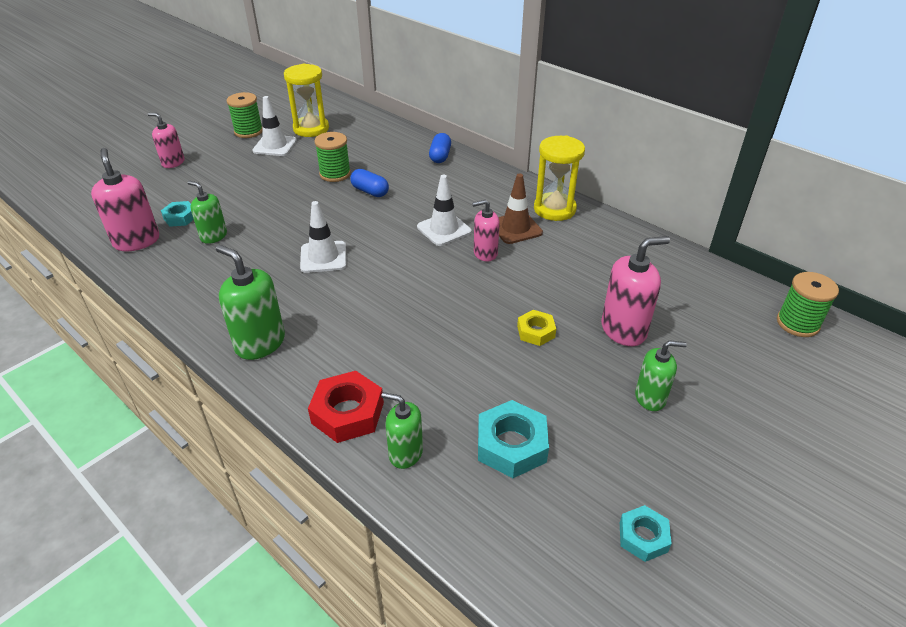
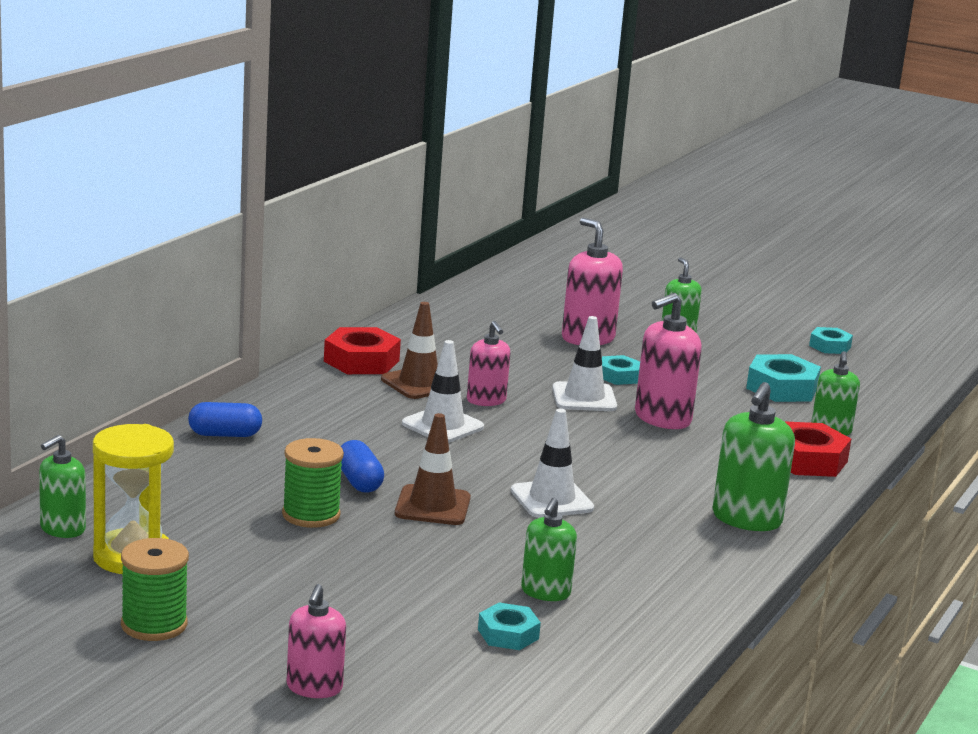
camera: 105 degrees left, 20 degrees down
(136, 241) = (595, 660): pink soap dispenser -> pink soap dispenser (662, 418)
(275, 146) = (215, 585): white traffic cone -> white traffic cone (584, 398)
(331, 212) = (432, 506): none -> brown traffic cone
(344, 115) = (62, 529): none -> green soap dispenser
(370, 191) = (359, 481): blue capsule -> blue capsule turned 45 degrees counterclockwise
(536, 332) = (619, 376): yellow nut -> turquoise nut
(554, 209) = (361, 361): yellow hourglass -> red nut
(797, 323) = (529, 272): green spool -> none

